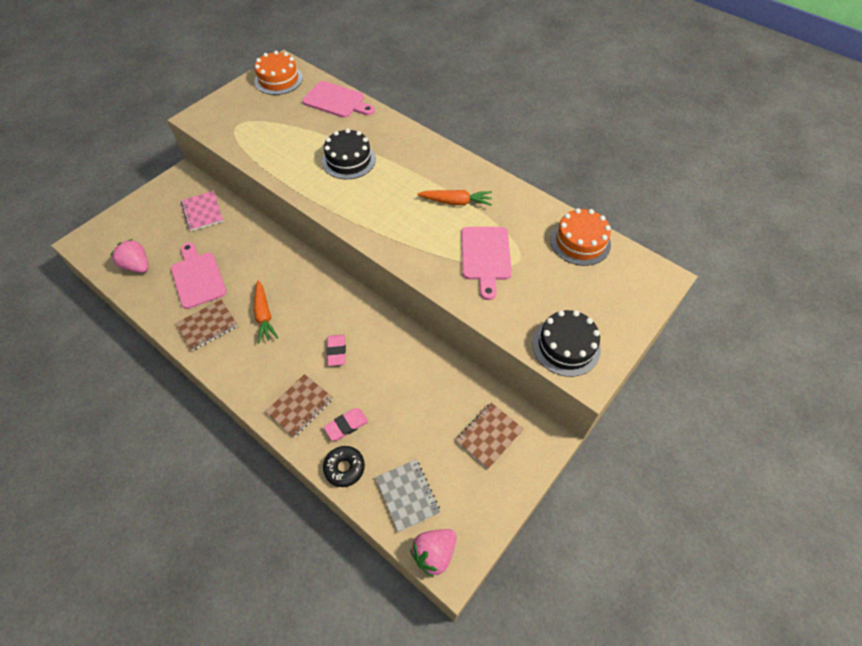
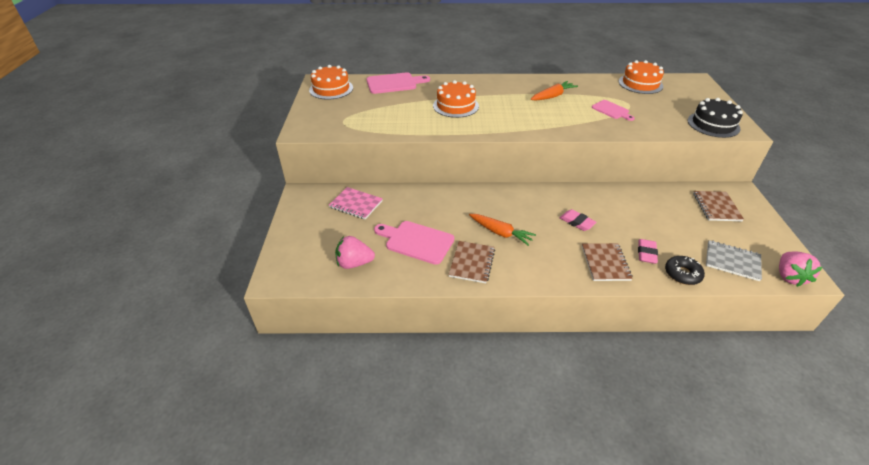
camera: 40 degrees left, 15 degrees down
(348, 160) = (455, 106): black cake -> orange cake
(486, 257) = (611, 110): pink cutting board -> pink cutting board, size x0.62

